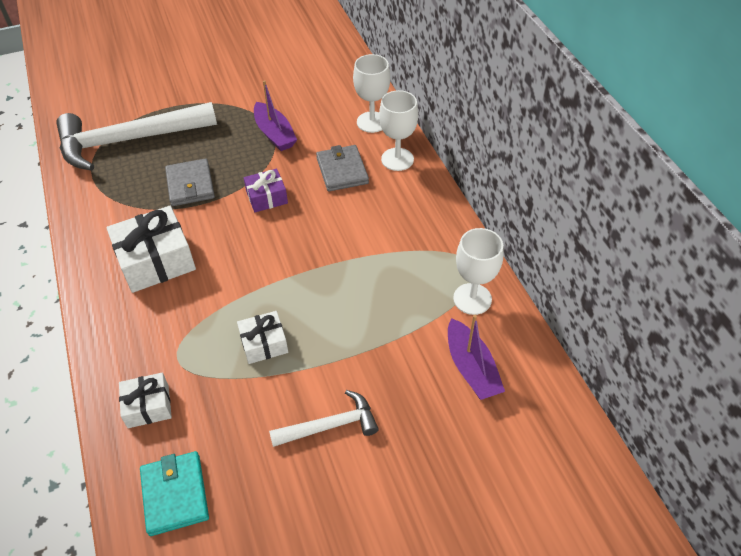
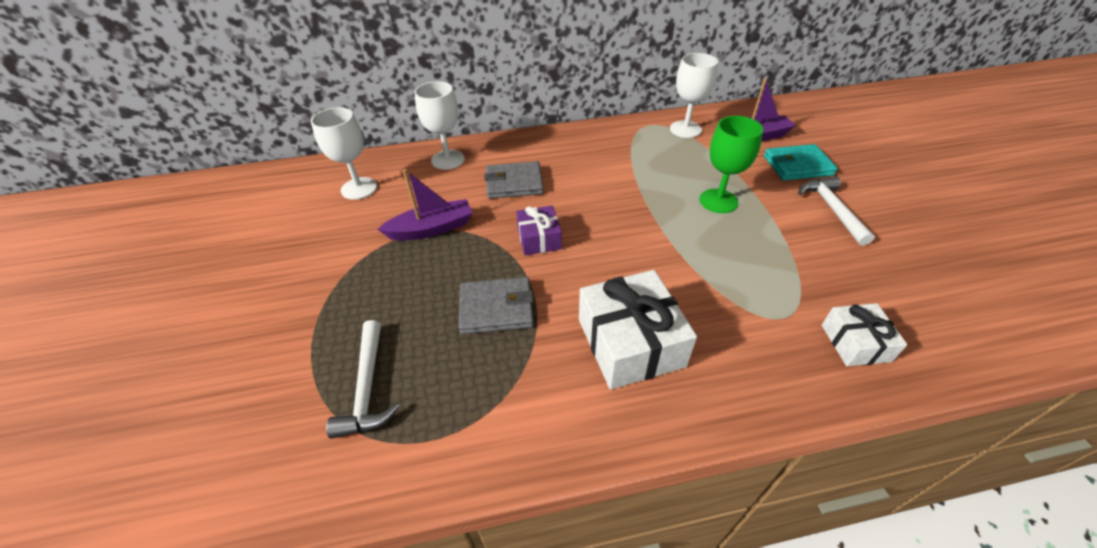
camera: 80 degrees left, 5 degrees down
(128, 141) = (367, 388): white hammer -> white hammer, size x0.50
(175, 494) = (952, 316): turquoise wallet -> turquoise wallet (797, 165)
(264, 343) = (750, 247): white gift -> none
(333, 323) = (718, 201): none -> green goblet
(397, 159) = (510, 149): white goblet -> white goblet (359, 188)

